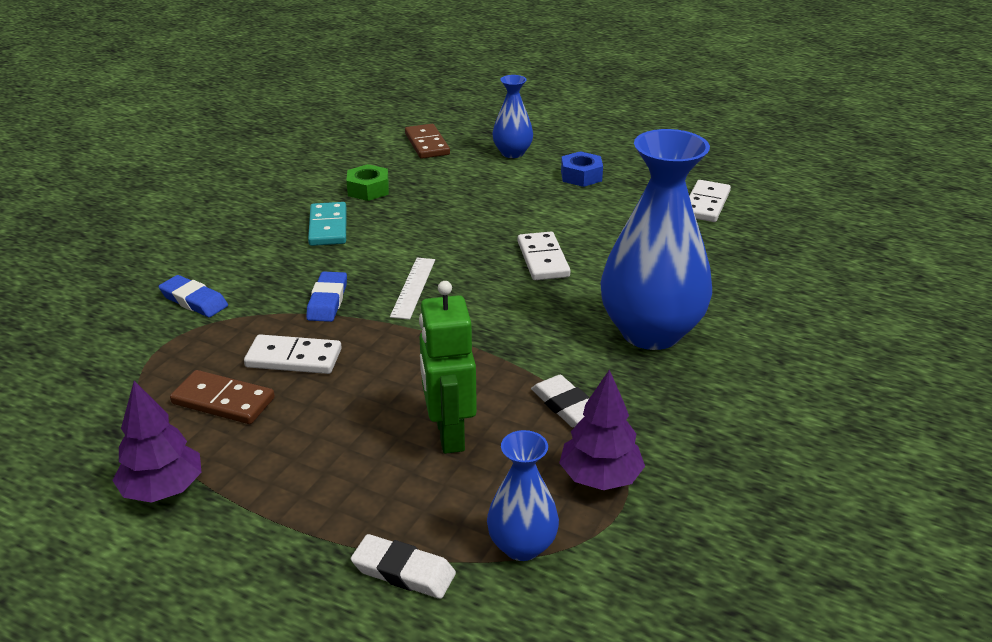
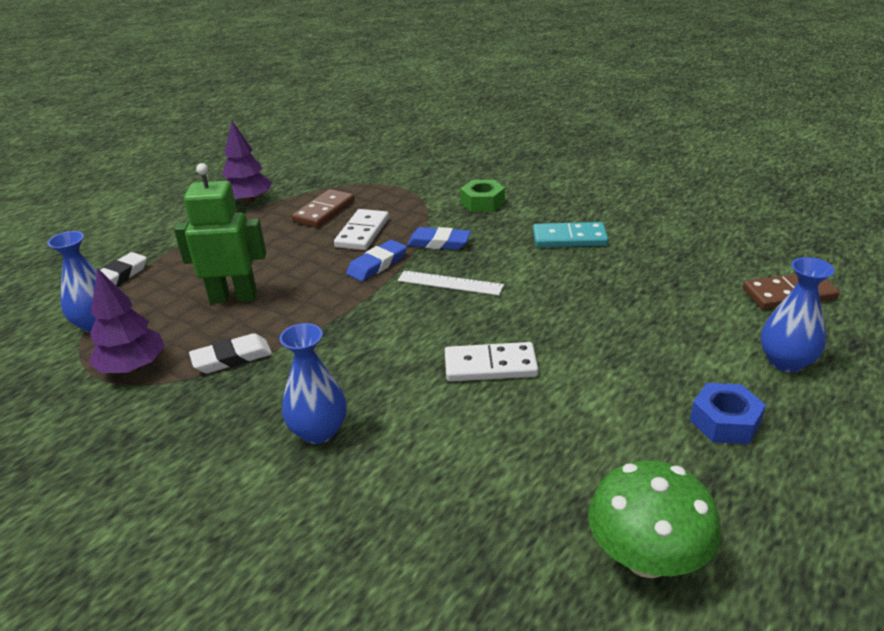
camera: 100 degrees right, 0 degrees up
(194, 301) = (454, 191): blue eraser -> blue eraser (377, 264)
(368, 190) = (653, 257): green nut -> green nut (482, 202)
(651, 332) = (319, 431): blue vase -> blue vase, size x0.51
(705, 204) = (646, 558): white domino -> green mushroom

